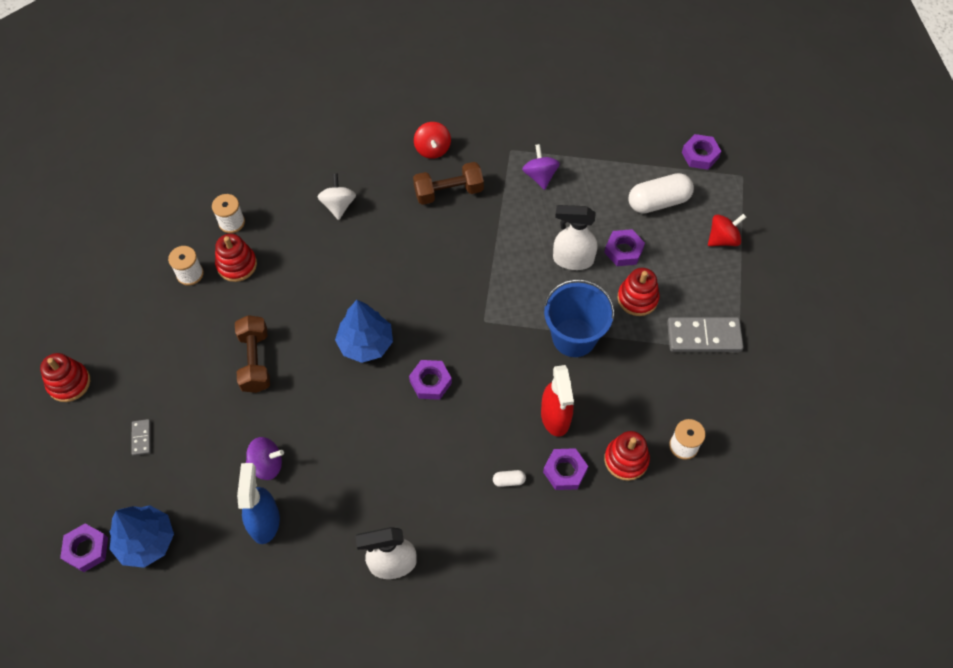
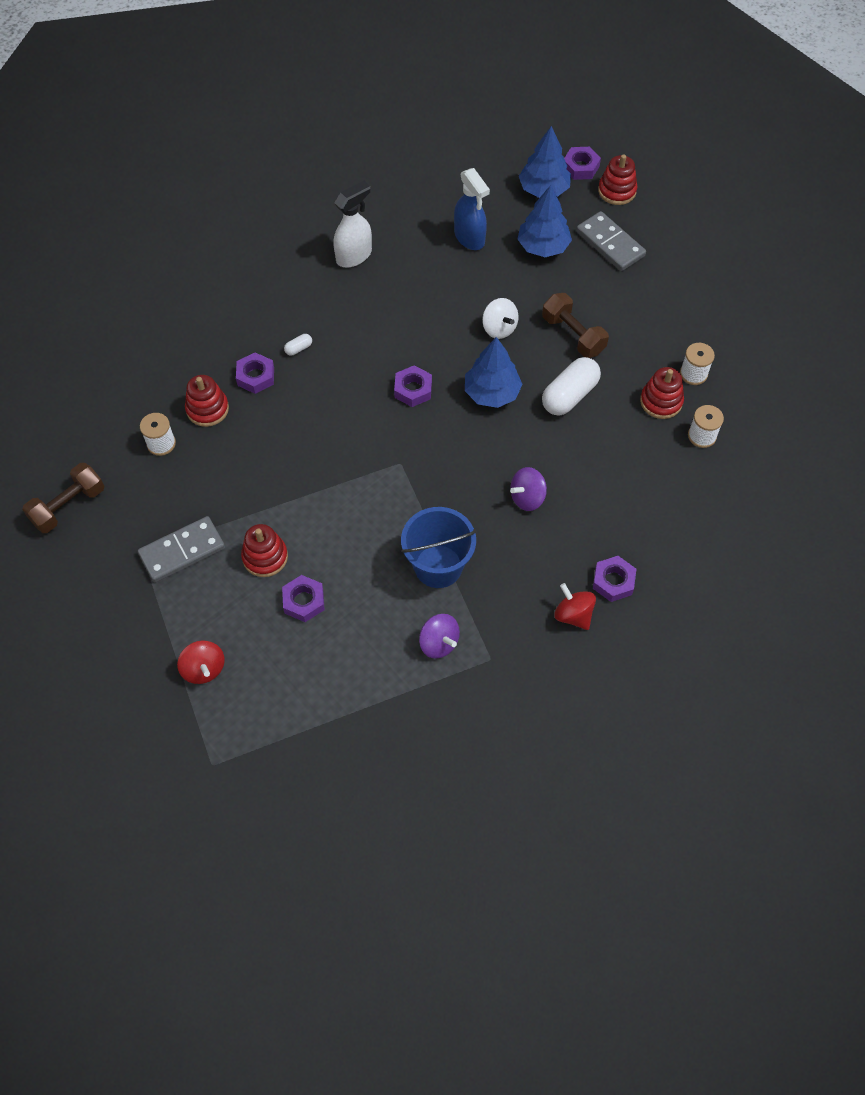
camera: 150 degrees right, 0 degrees up
(69, 383) = (703, 251): red stacking toy -> red stacking toy (617, 191)
(141, 438) = (610, 243): grey domino -> grey domino, size x2.09
(204, 470) = (543, 246): none -> blue tree
(267, 464) = (499, 271): purple spinning top -> purple spinning top (527, 498)
(338, 205) = (618, 503): white spinning top -> white spinning top (499, 328)
(448, 192) = (521, 574): brown dumbbell -> brown dumbbell (68, 506)
(555, 417) = (286, 413): red spray bottle -> none
(572, 259) = (351, 565): white spray bottle -> none
(574, 337) = (307, 489): blue bucket -> blue bucket (438, 566)
(658, 202) = (293, 678): white capsule -> white capsule (569, 395)
(700, 155) = (273, 767): purple nut -> purple nut (613, 581)
(723, 239) = (204, 669): red spinning top -> red spinning top turned 60 degrees counterclockwise

